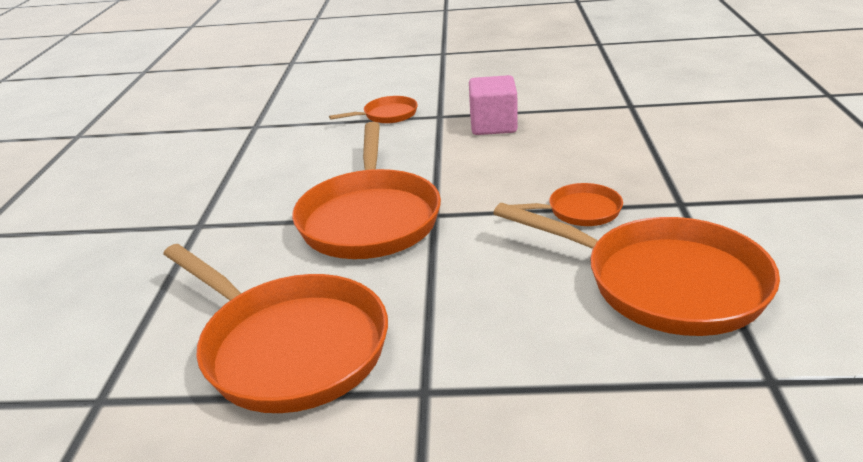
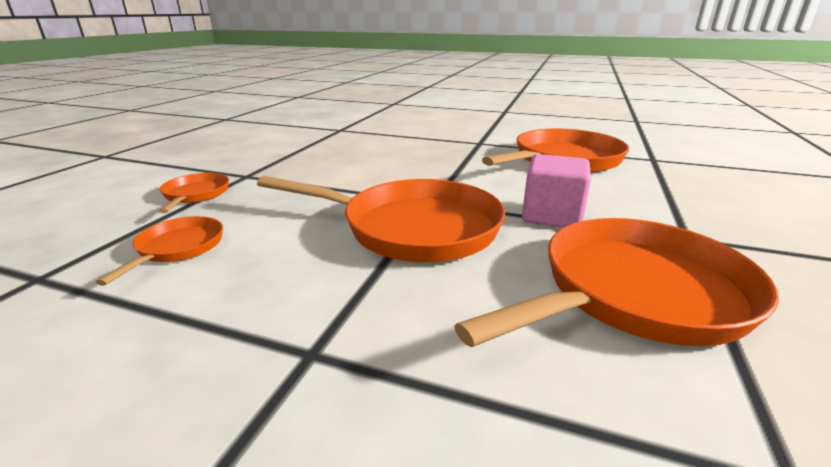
camera: 75 degrees left, 5 degrees down
(493, 125) = (302, 163): pink cube -> pink cube (551, 216)
(579, 211) = (468, 162): orange pan -> orange pan (178, 248)

